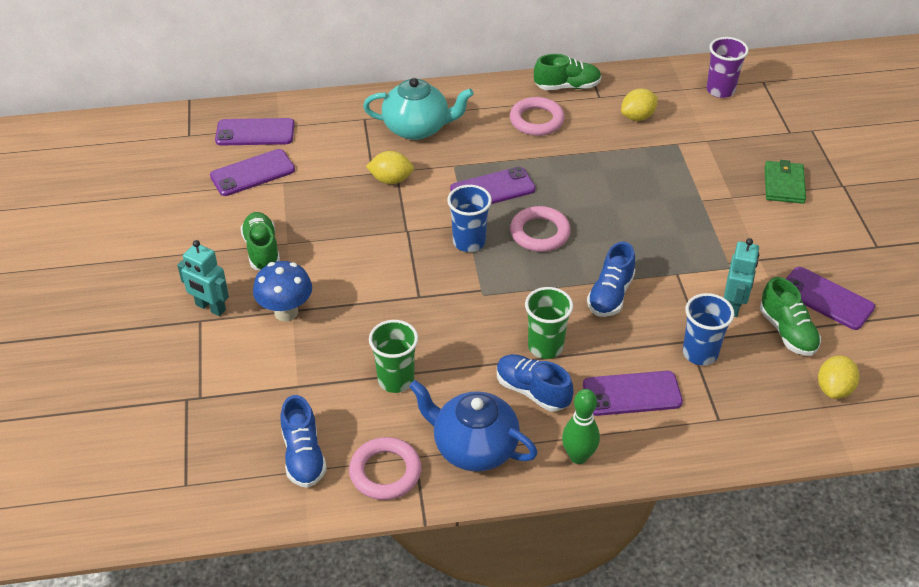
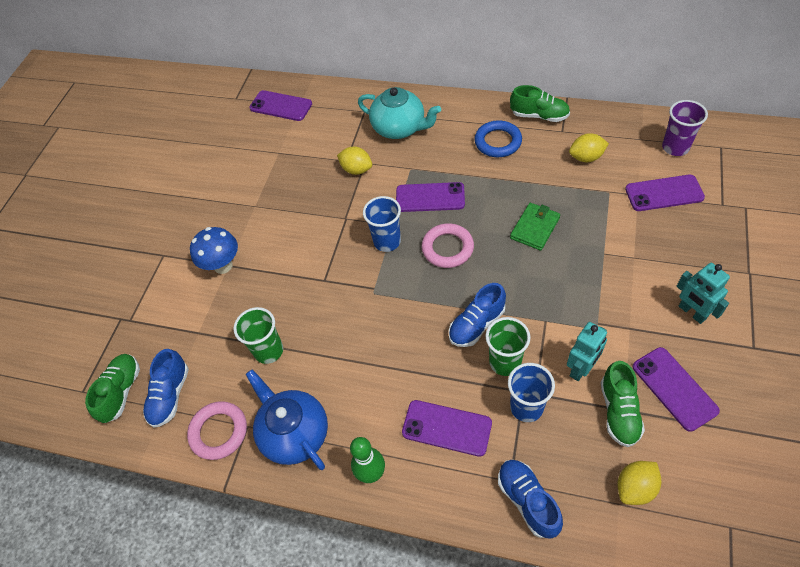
camera: 30 degrees right, 10 degrees up
(210, 308) = (175, 246): turquoise robot -> turquoise robot (692, 312)
(252, 173) = (261, 140): purple phone -> purple phone (664, 193)
(262, 250) = (234, 207): green shoe -> green shoe (121, 392)
(532, 391) = (366, 397): blue shoe -> blue shoe (527, 501)
(536, 120) = (498, 142): pink ring -> blue ring
(545, 346) = (398, 357): green cup -> green cup (505, 362)
(784, 184) = (690, 257): green wallet -> green wallet (535, 228)

